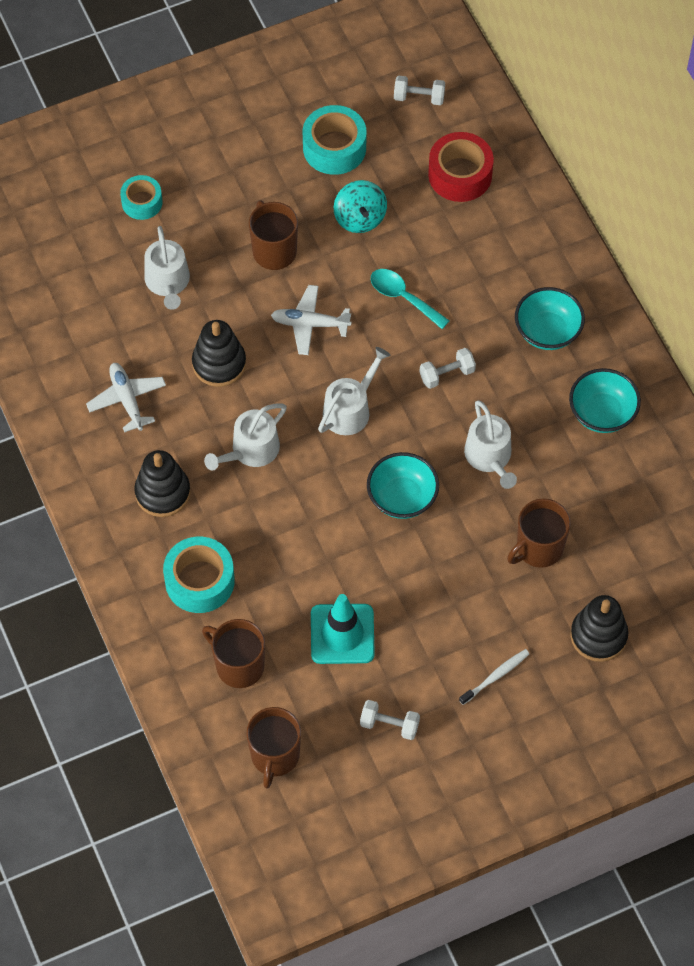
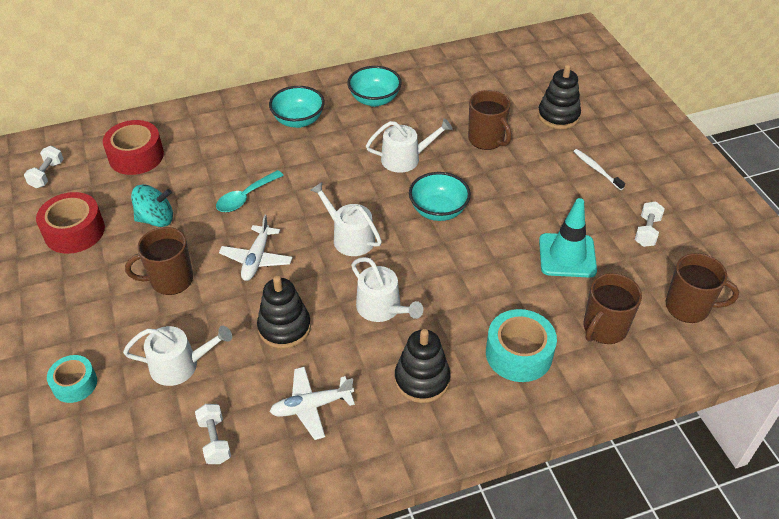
camera: 85 degrees left, 15 degrees down
(334, 148) = (74, 231): turquoise tape -> red tape
(447, 374) = (326, 177): white dumbbell -> white dumbbell (215, 440)

